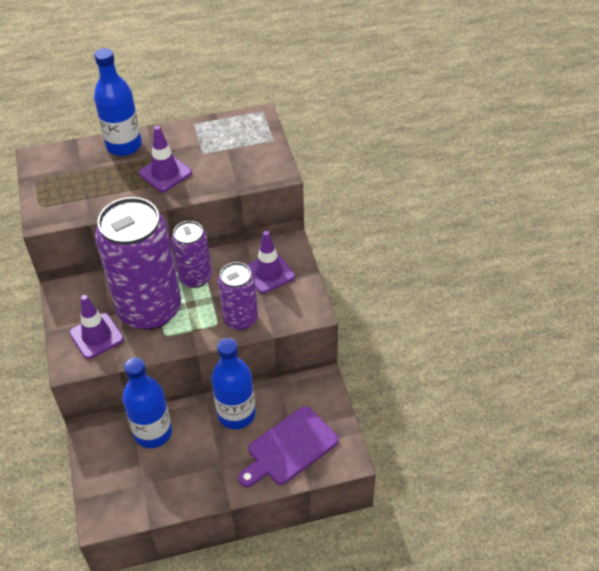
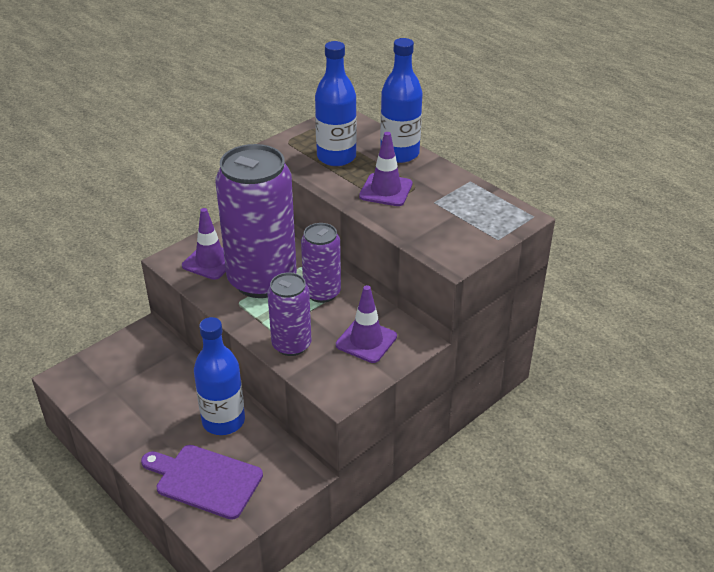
camera: 60 degrees right, 10 degrees down
(153, 432) = (170, 371): blue bottle -> blue bottle (336, 157)

